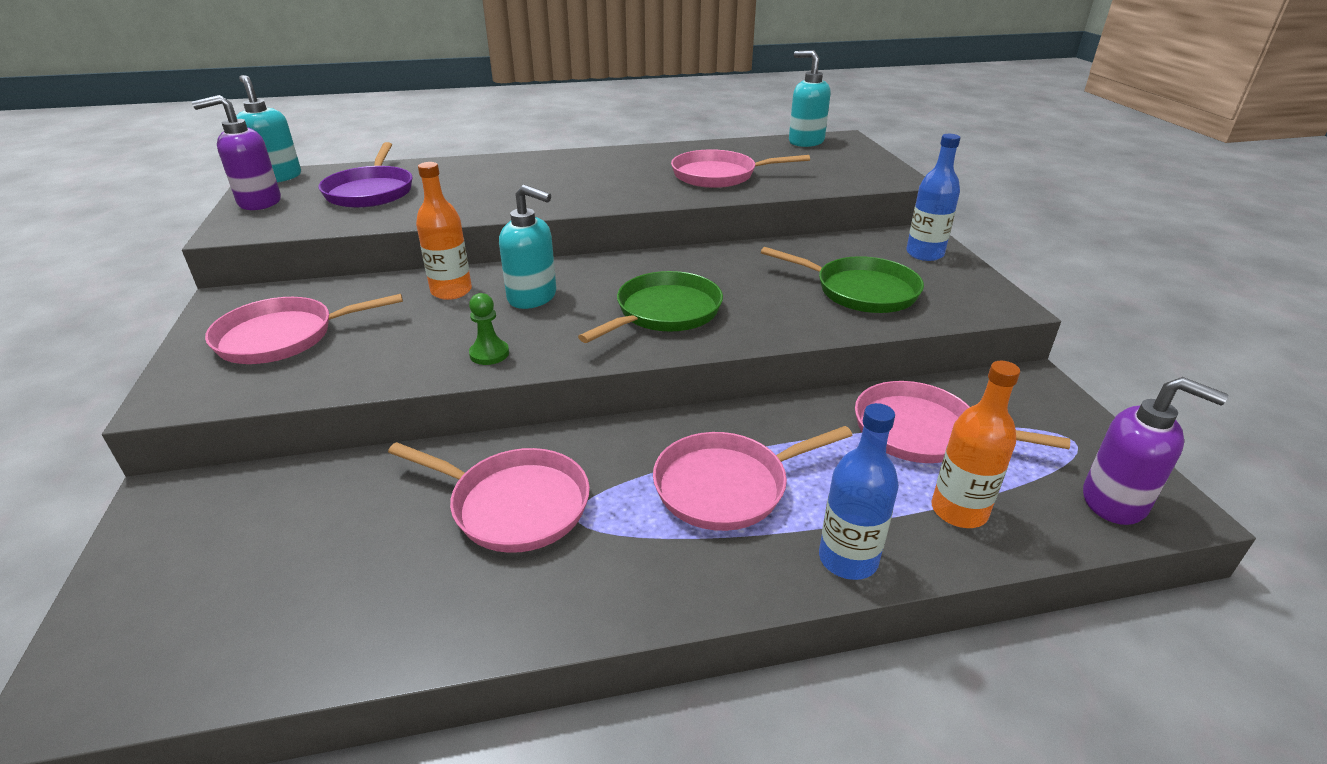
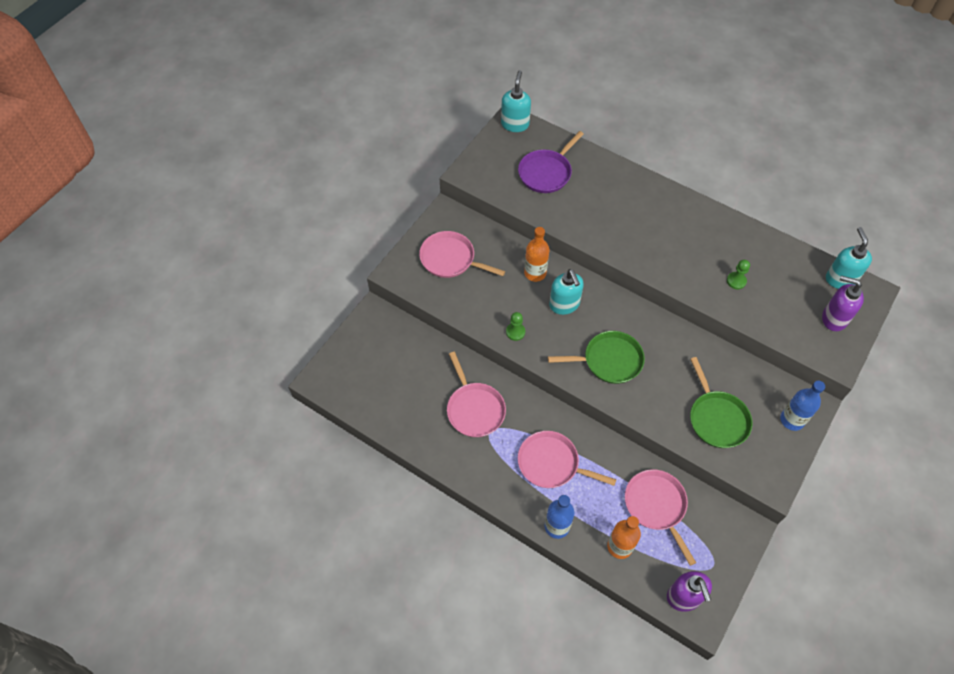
camera: 45 degrees right, 25 degrees up
(259, 202) = (491, 150): purple soap dispenser -> purple soap dispenser (834, 318)
(718, 175) = (736, 281): pink pan -> green pawn

